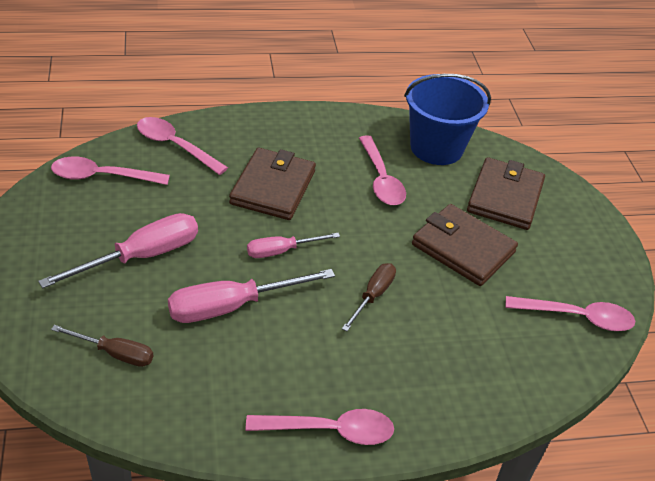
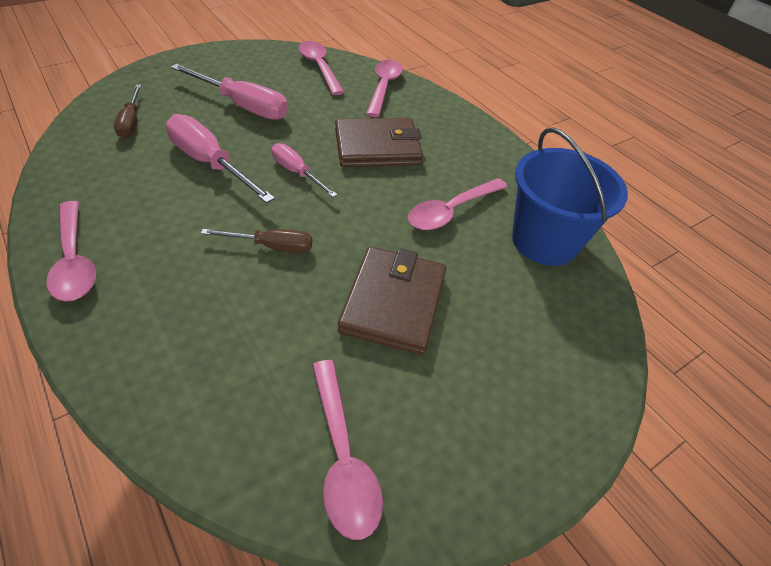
camera: 65 degrees right, 5 degrees up
(505, 197) = (517, 323): brown wallet -> none

